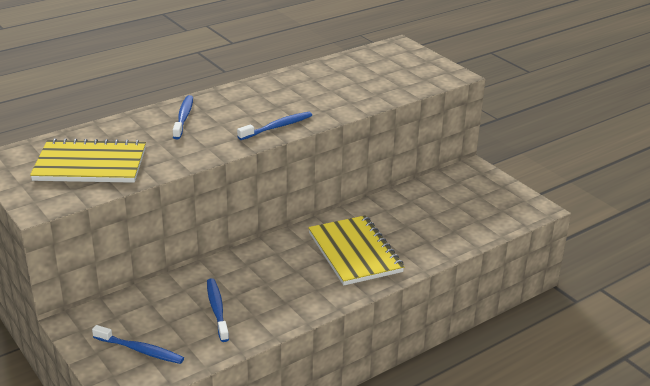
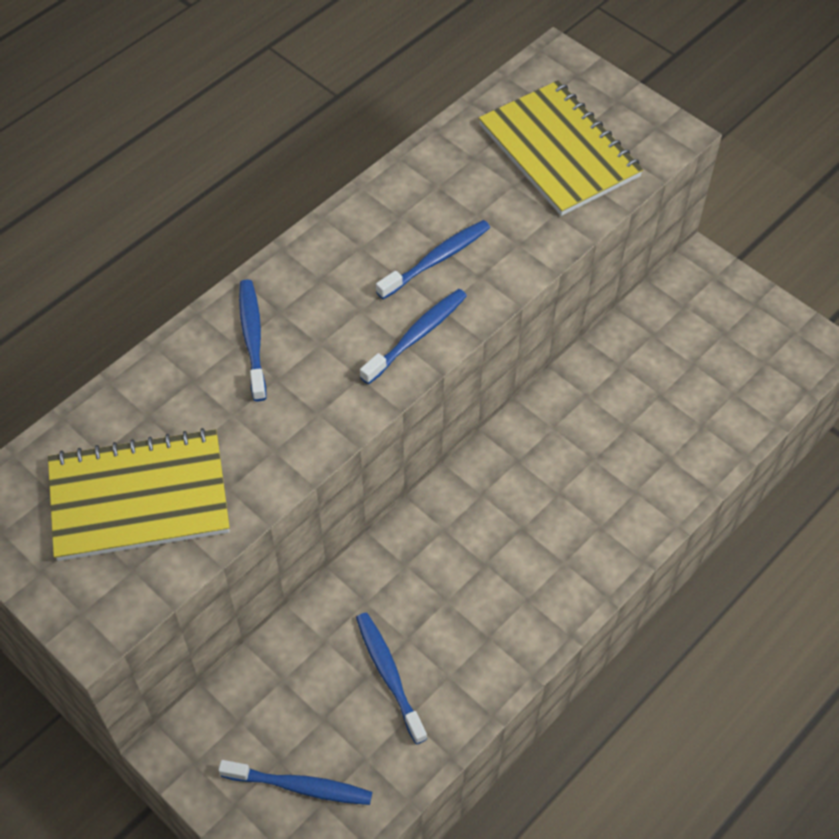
camera: 10 degrees left, 25 degrees up
(300, 103) = (436, 260): none -> blue toothbrush
(354, 252) = (564, 505): yellow notebook -> yellow notebook (559, 151)

